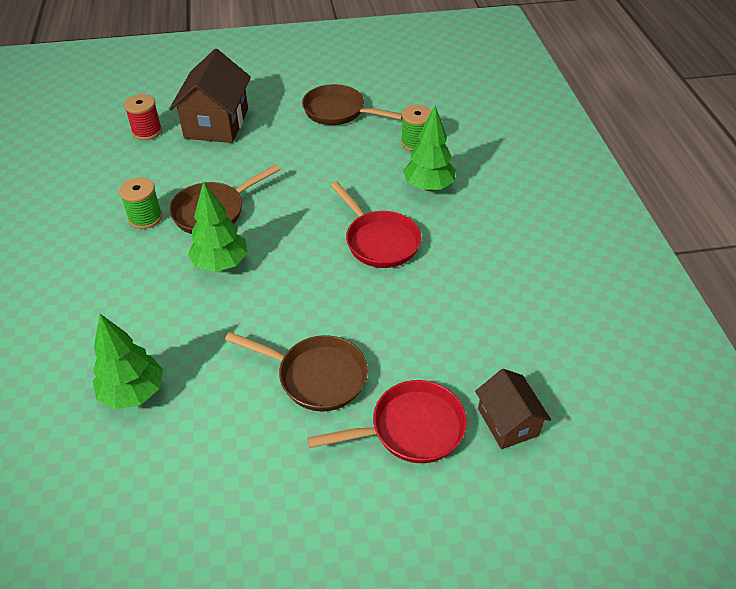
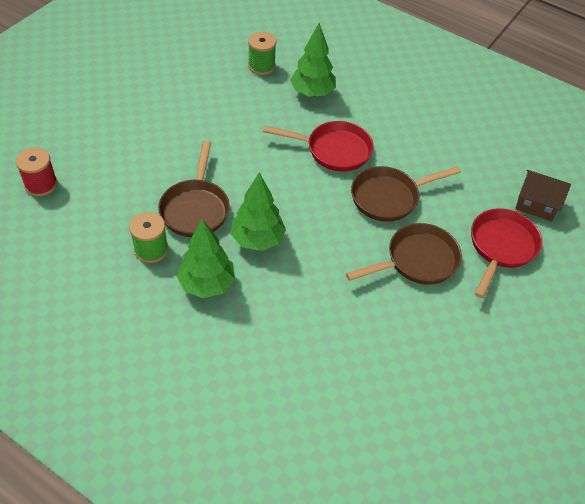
camera: 50 degrees left, 5 degrees up
(133, 393) = (330, 363): green tree -> green tree (207, 284)
(216, 123) = (91, 141): brown house -> none
(338, 112) = (174, 74): brown pan -> brown pan (389, 197)

